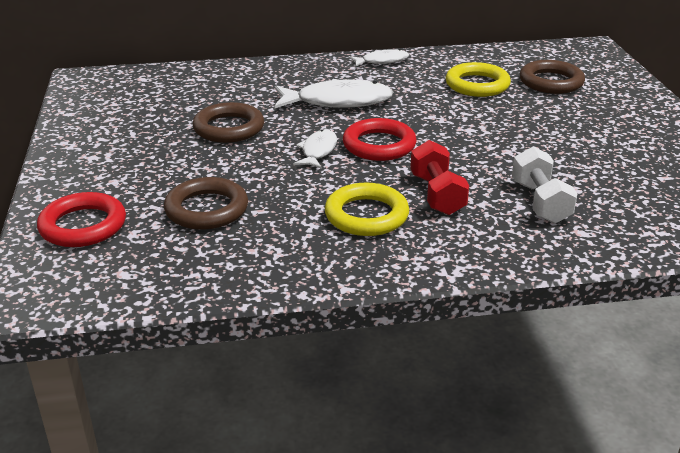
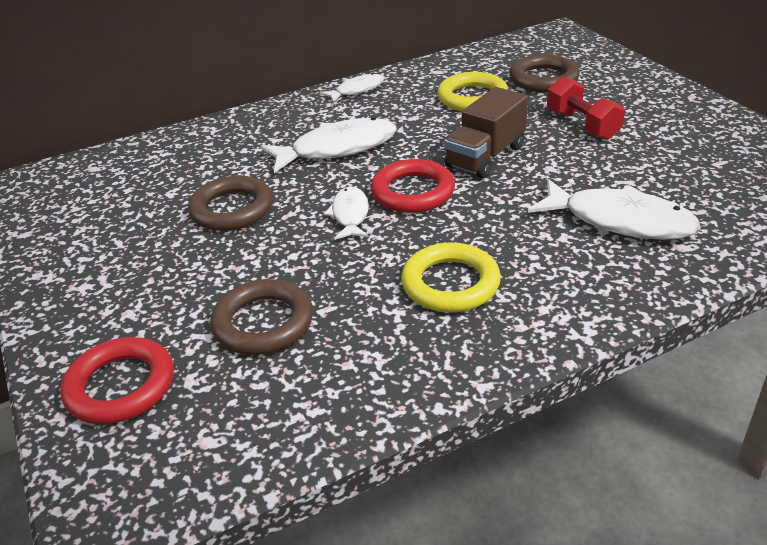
camera: 15 degrees left, 5 degrees up
(437, 194) = (510, 238): red dumbbell -> red dumbbell (582, 125)
(457, 132) = (485, 157): none -> brown truck
(540, 202) = (620, 221): white dumbbell -> white fish

